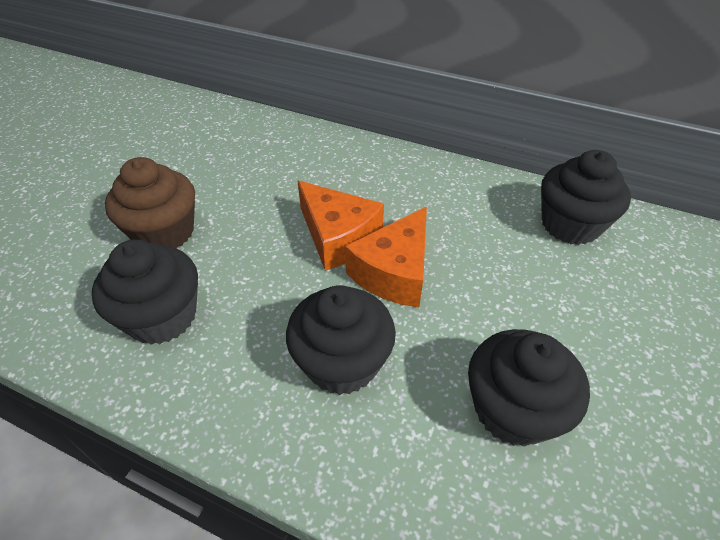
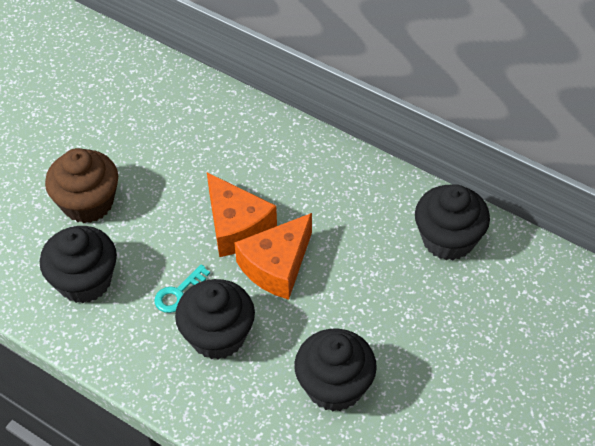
camera: 10 degrees right, 5 degrees up
(283, 316) = (178, 293): none -> turquoise key

